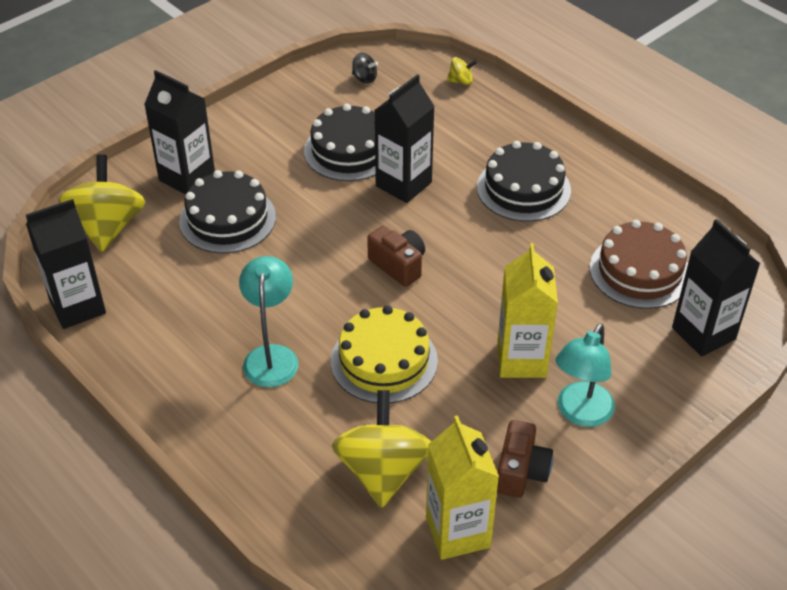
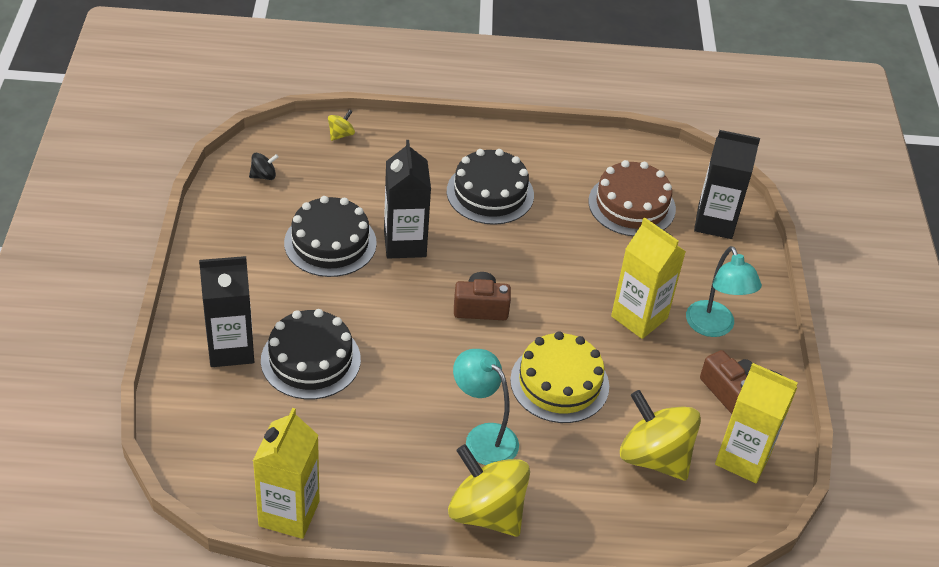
camera: 50 degrees left, 0 degrees up
(77, 307) = (289, 513): black carton -> yellow carton
(107, 227) = (222, 434): yellow spinning top -> yellow spinning top (486, 512)

